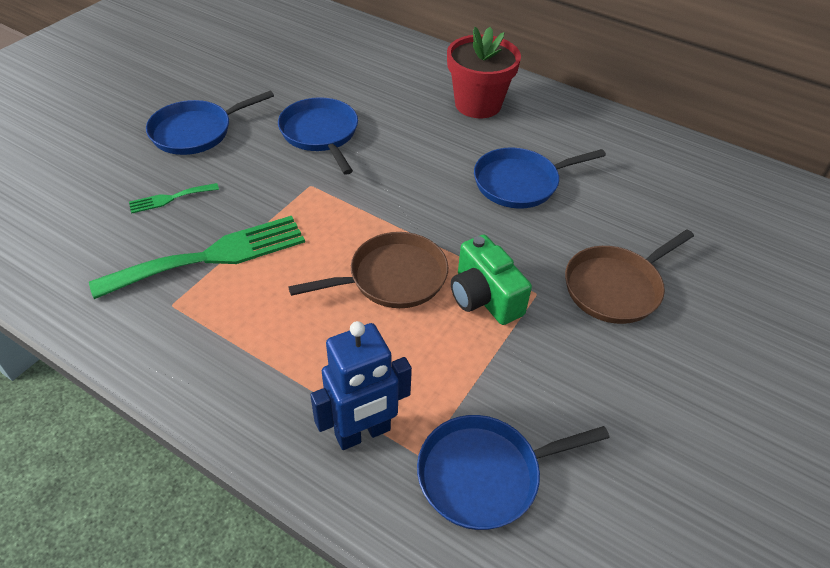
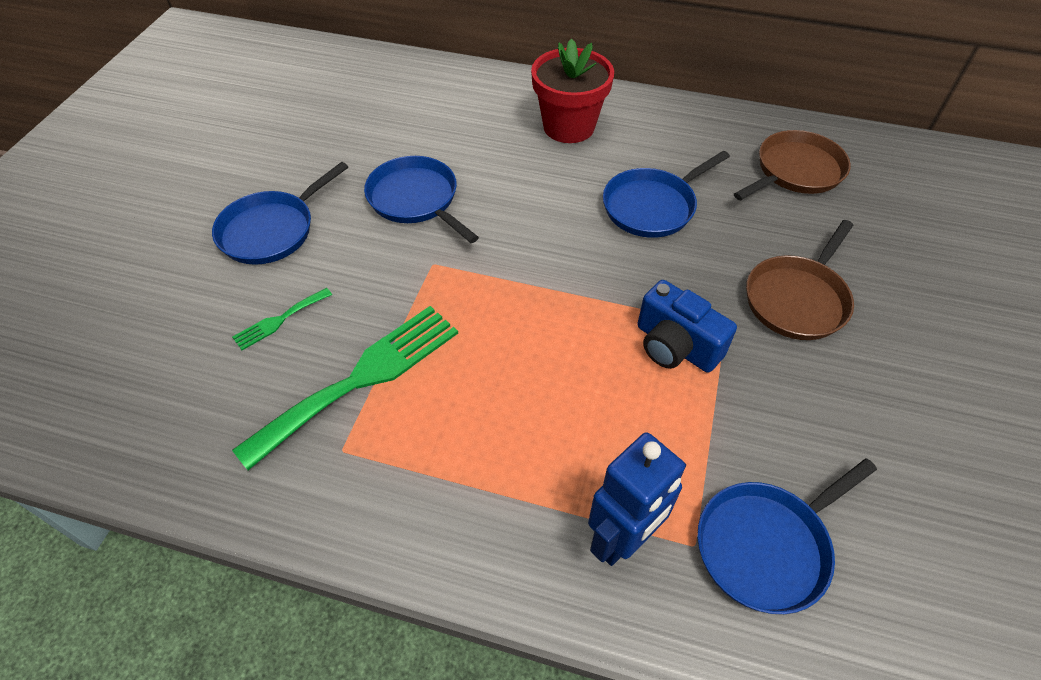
camera: 15 degrees left, 5 degrees up
(393, 277) = (571, 349): brown pan -> brown pan (796, 171)
(484, 297) = (675, 346): green camera -> blue camera

